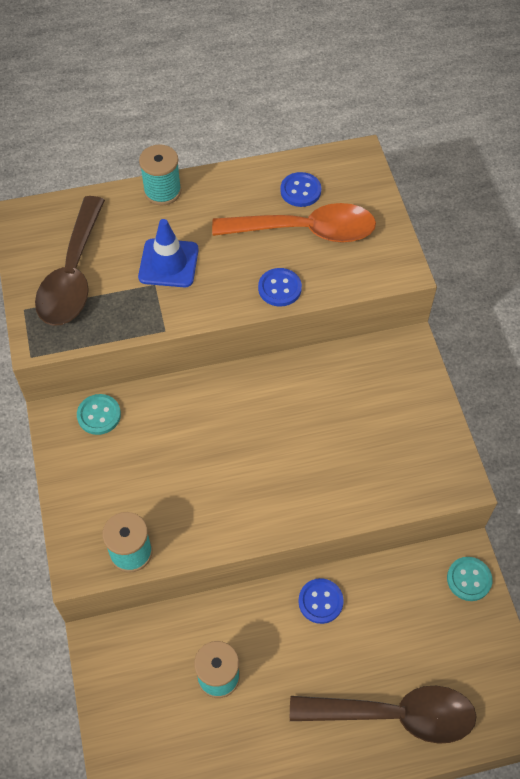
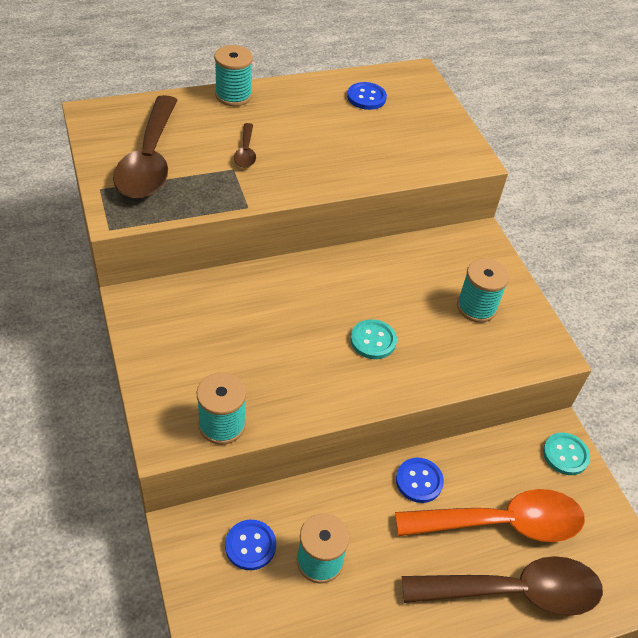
camera: 10 degrees left, 10 degrees down
(99, 415) = (177, 298): turquoise button -> turquoise button (373, 340)
(168, 263) = (245, 152): blue traffic cone -> brown spoon
(279, 288) = (358, 173): blue button -> blue button (250, 545)
(306, 231) = (376, 128): orange spoon -> orange spoon (502, 523)
(391, 430) = (476, 307): none -> turquoise spool

